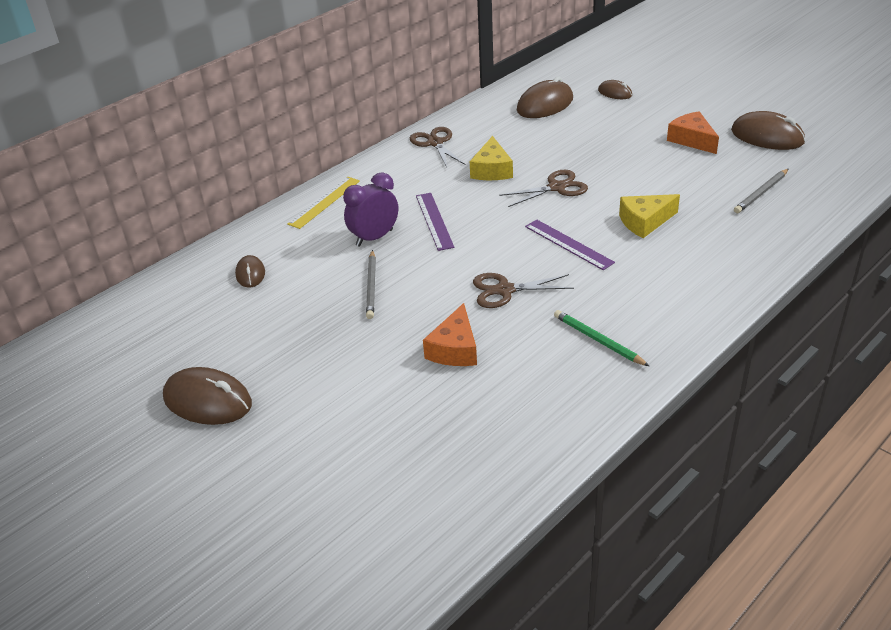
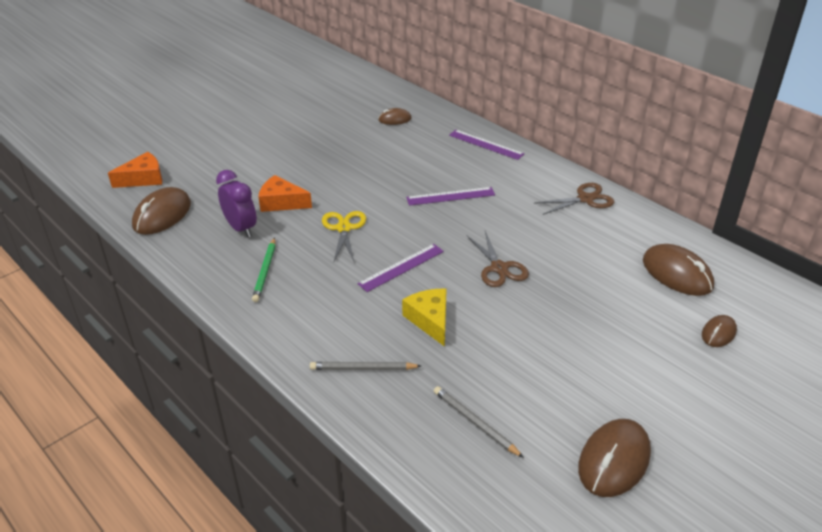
camera: 90 degrees right, 0 degrees up
(208, 401) = (268, 114): brown mouse -> brown mouse (162, 215)
(324, 202) = (486, 144): yellow ruler -> purple ruler
(371, 286) = (366, 167): grey pencil -> grey pencil (363, 368)
(374, 238) = (430, 168): purple clock -> purple clock (241, 228)
(492, 170) = (534, 230): yellow cheese -> none
(504, 290) = (344, 228): brown scissors -> yellow scissors
(598, 340) = (265, 271): green pencil -> green pencil turned 135 degrees clockwise
(692, 140) = (601, 384): orange cheese -> orange cheese (143, 178)

